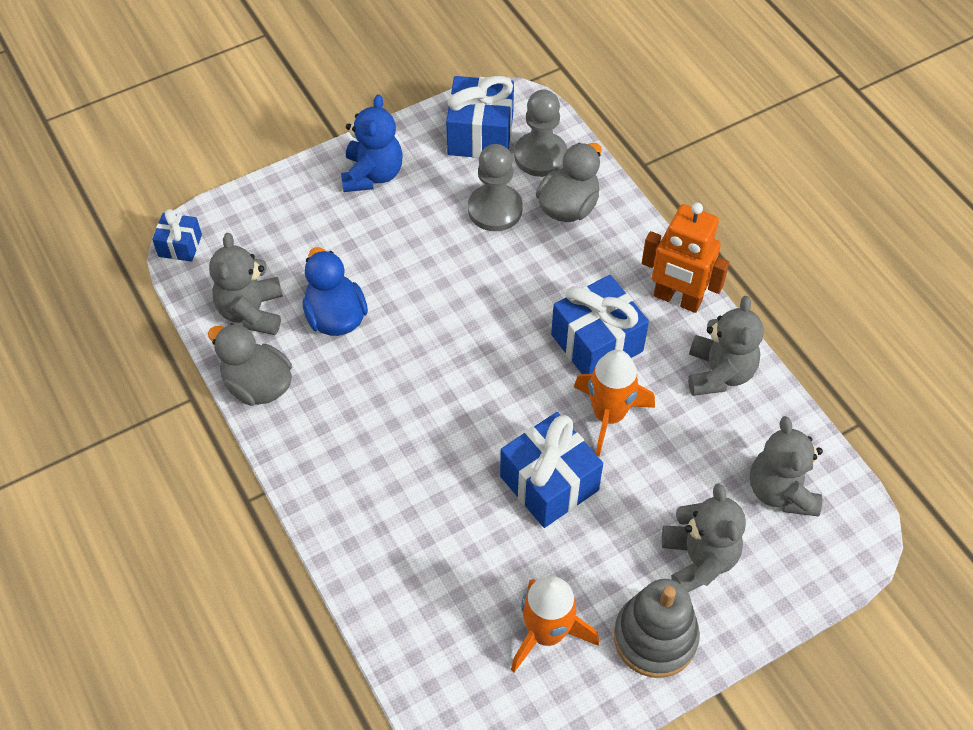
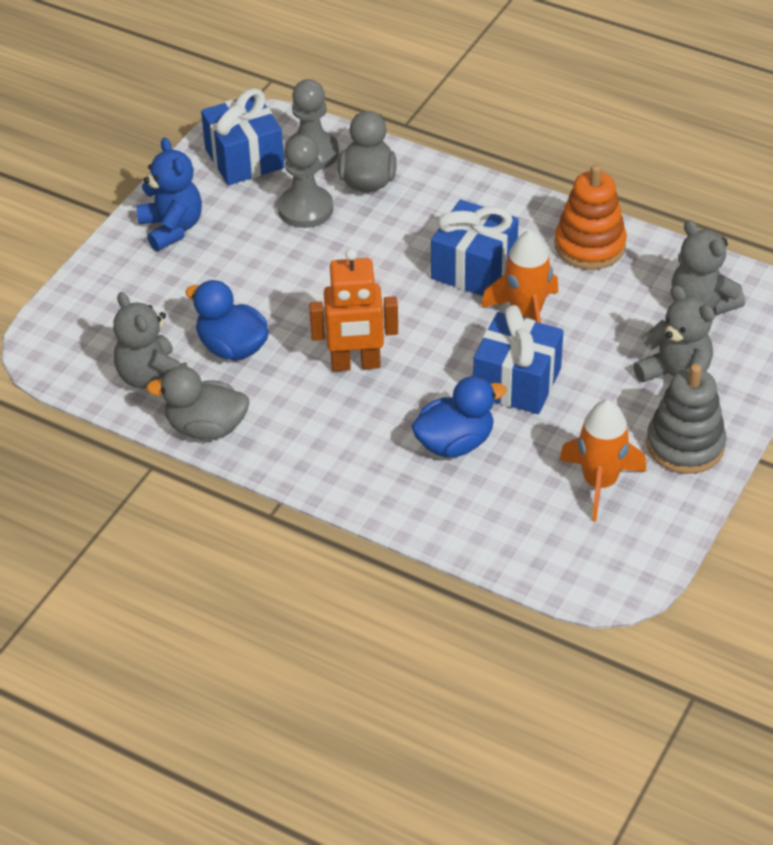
camera: 30 degrees left, 10 degrees down
(180, 245) = (37, 357): blue gift -> none
(449, 516) = (455, 443): none -> blue duck
(677, 299) = (514, 209): orange robot -> orange robot (355, 364)
(719, 373) = (589, 246): grey teddy bear -> orange stacking toy

